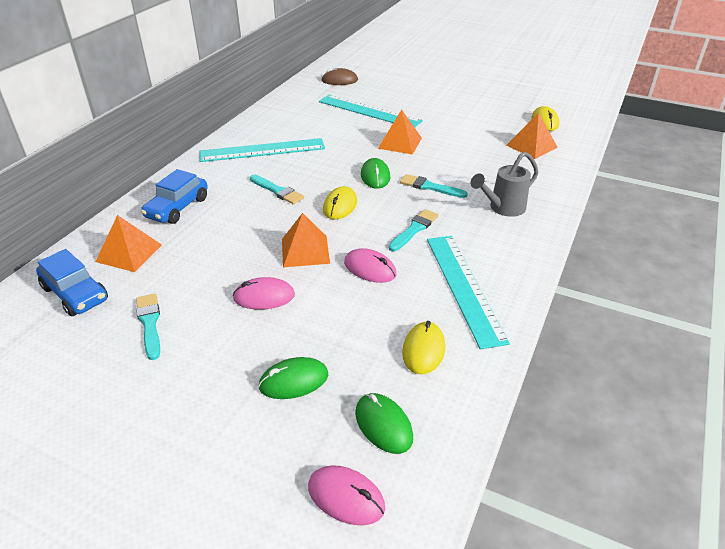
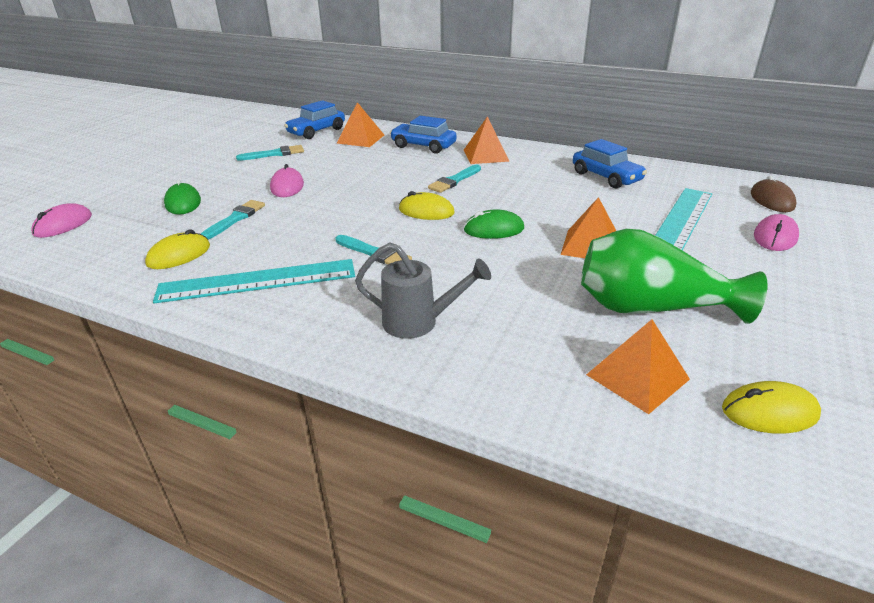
camera: 90 degrees right, 5 degrees down
(262, 150) = (538, 168): turquoise ruler -> none
(289, 125) = (606, 177): none -> blue car
(305, 251) = (347, 198): orange pyramid -> orange pyramid (486, 155)
(370, 268) = (309, 229): pink mouse -> pink mouse (775, 237)
(383, 425) = (111, 237): green mouse -> none
(423, 350) = (179, 255): yellow mouse -> yellow mouse turned 60 degrees counterclockwise
(430, 187) = (472, 265): turquoise brush -> turquoise brush (235, 219)
(471, 134) = (650, 308): none -> green vase
(503, 208) = (418, 322): grey watering can -> grey watering can turned 135 degrees clockwise

